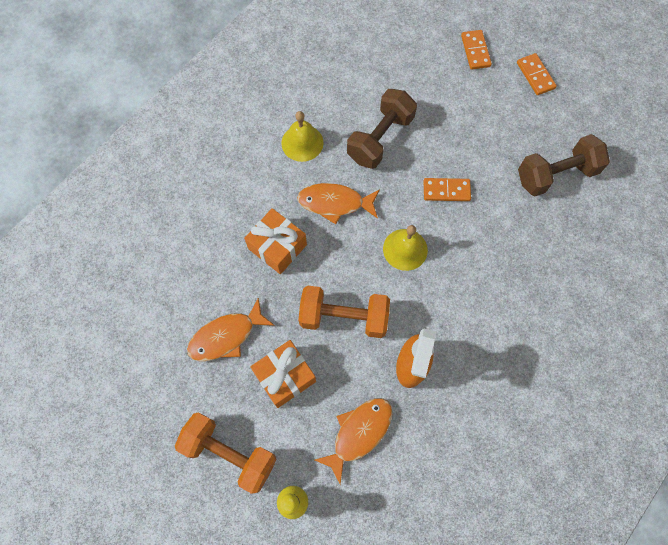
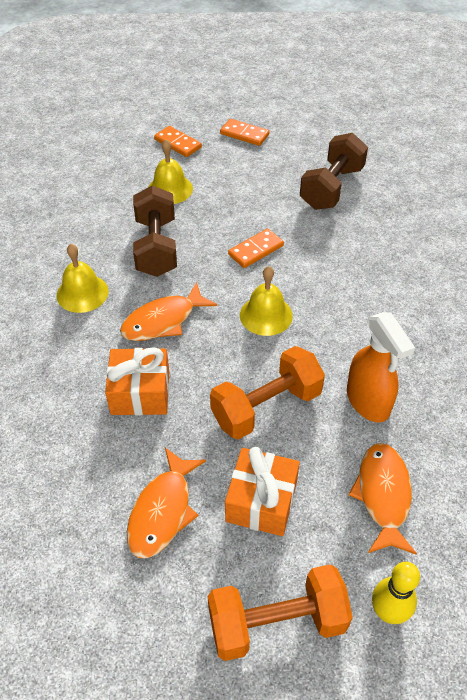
camera: 40 degrees left, 20 degrees down
(432, 92) = (170, 189): none -> yellow bell

